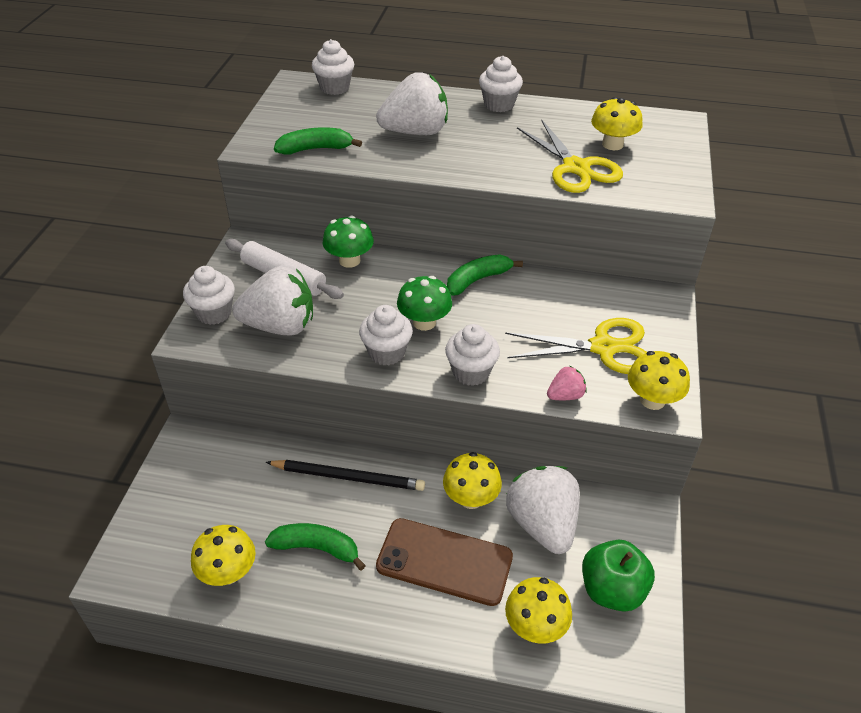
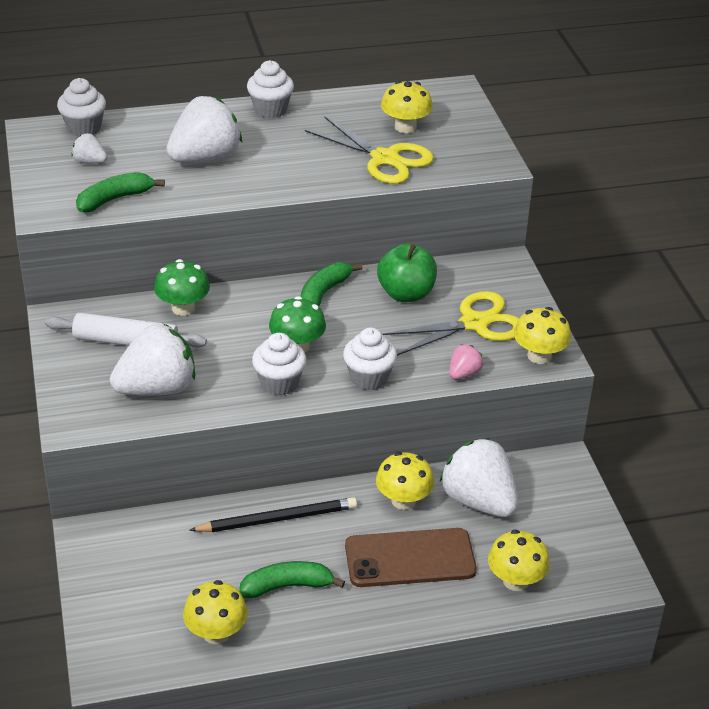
camera: 25 degrees left, 5 degrees down
(214, 313) = (79, 395): white cupcake -> none
(319, 115) = (90, 162): none -> white strawberry
(612, 590) = (564, 533): green apple -> green apple (406, 294)

